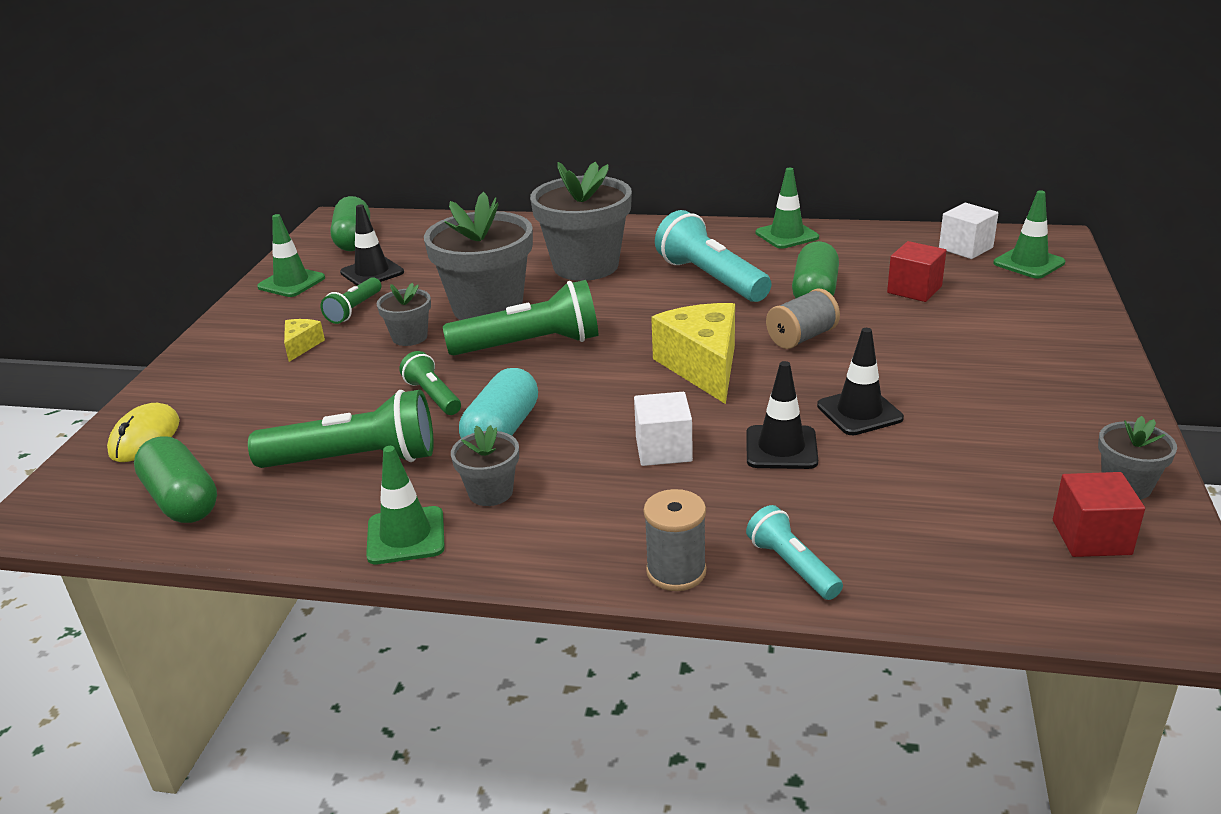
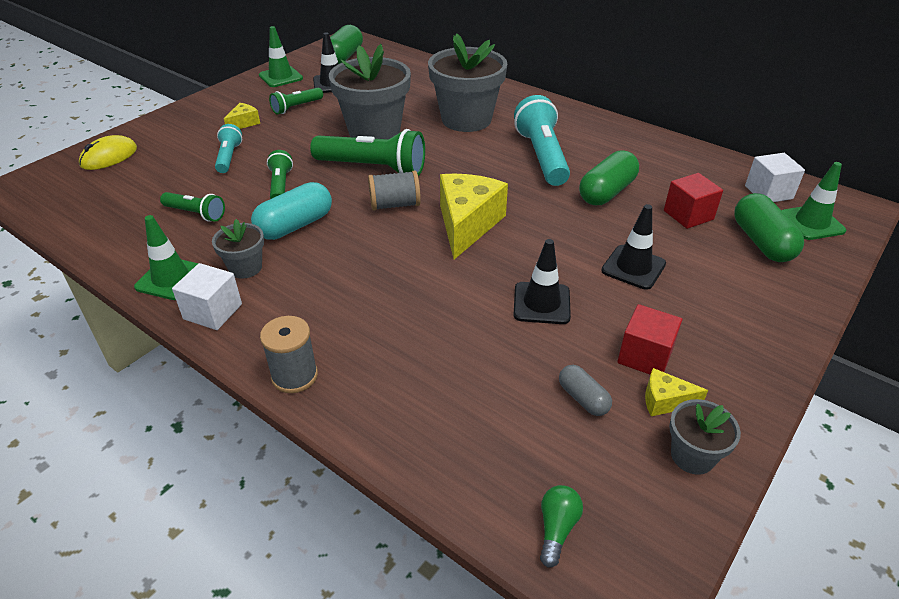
camera: 25 degrees right, 10 degrees up
(182, 500) = (87, 205): green capsule -> green capsule (761, 242)
(355, 460) = (196, 214): green flashlight -> green flashlight, size x0.54
(410, 337) = (308, 137): grey flower pot -> none
(663, 449) = (378, 279): white cube -> white cube (213, 311)
(781, 448) = (457, 310): black traffic cone -> black traffic cone (633, 267)
(787, 235) = (633, 138): green traffic cone -> none
(792, 566) = (371, 407): turquoise flashlight -> turquoise flashlight (229, 157)
(802, 337) = (560, 226): grey spool -> grey spool (395, 205)
(986, 478) = (583, 398): none -> grey capsule
(1058, 452) = (665, 401): none -> yellow cheese
(1077, 590) = (557, 529): none -> green light bulb
(1091, 537) = (615, 488): red cube -> red cube (645, 356)

